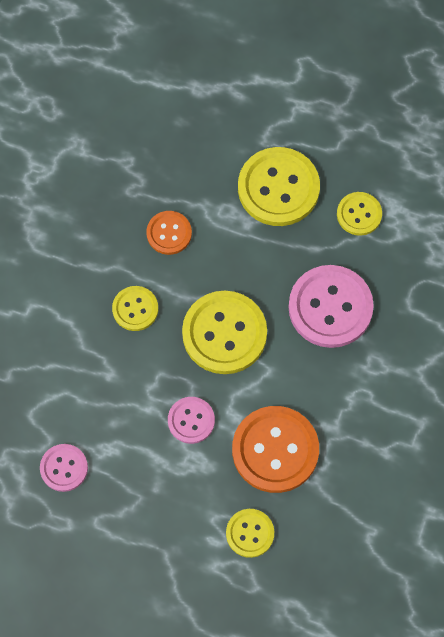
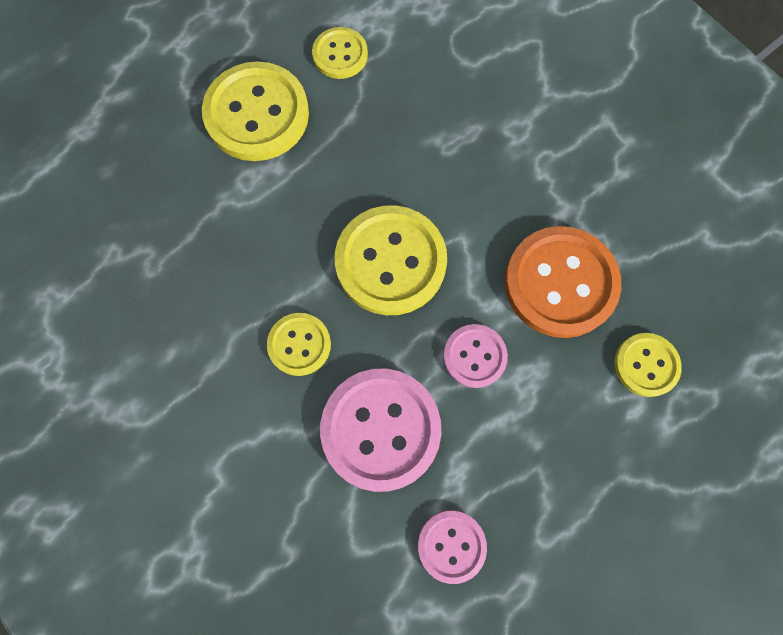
camera: 60 degrees left, 5 degrees up
(169, 233) = (232, 255): orange button -> none
(330, 307) = (427, 138): pink button -> pink button (381, 429)

